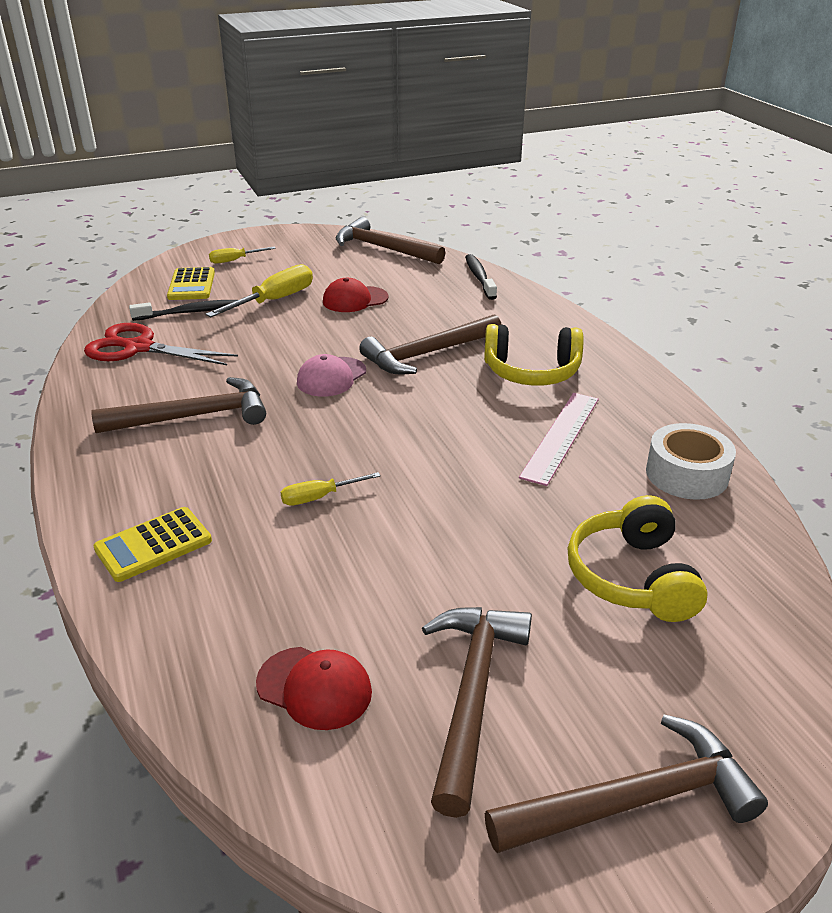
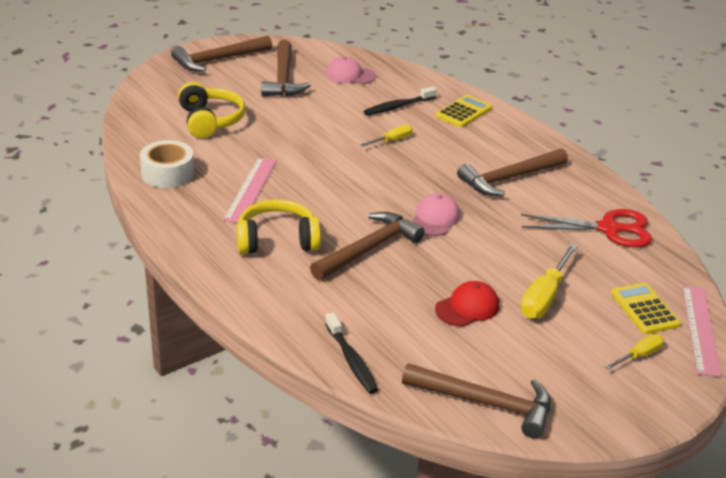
camera: 165 degrees right, 0 degrees up
(161, 269) = (700, 330): none -> pink ruler
(189, 312) = (608, 272): black toothbrush -> black toothbrush (398, 107)
(314, 688) = (350, 75): red cap -> pink cap

